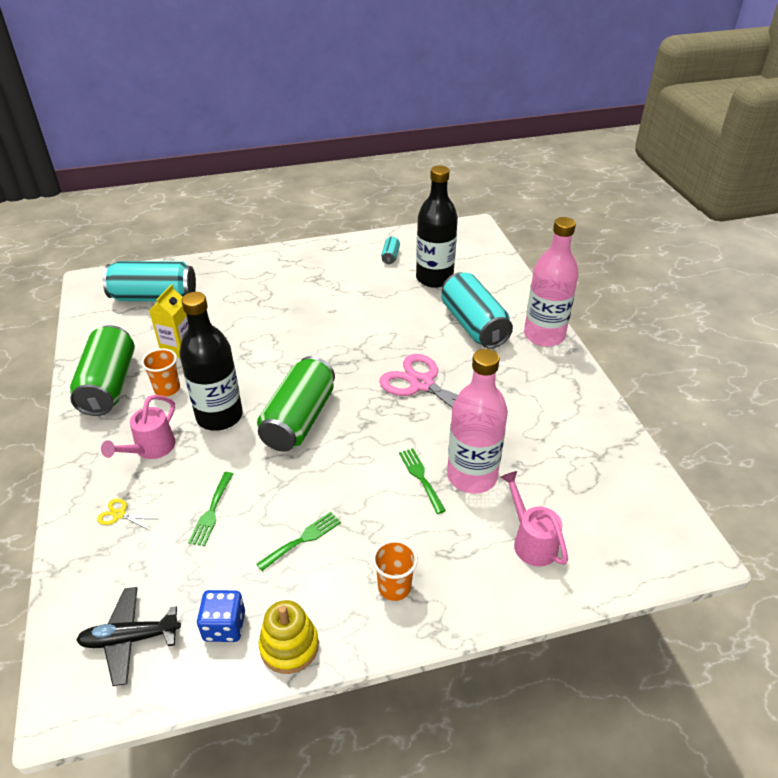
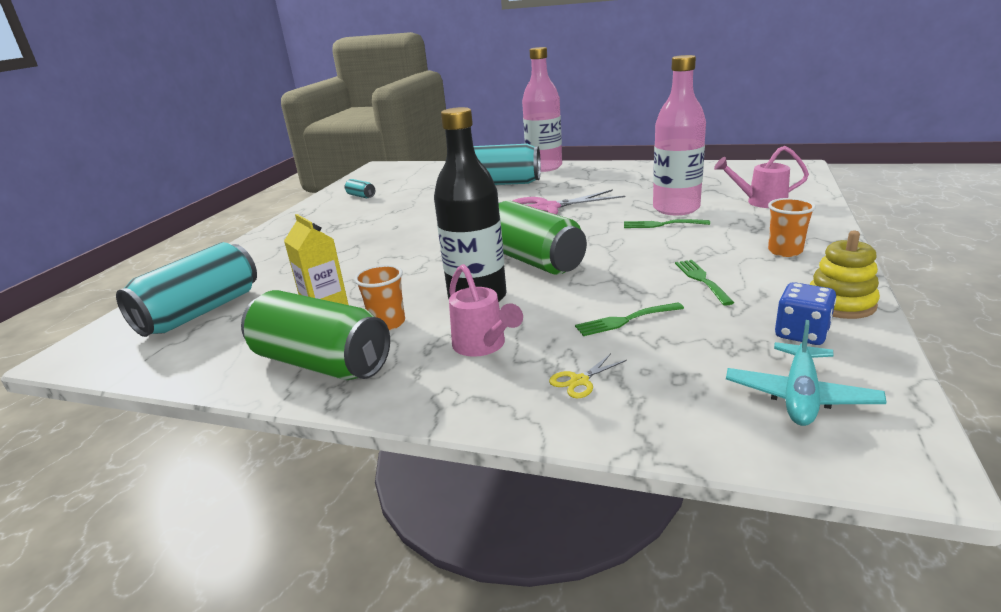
camera: 55 degrees left, 15 degrees down
(130, 639) = (800, 396): black plane -> turquoise plane
(211, 511) = (625, 320): green fork -> green fork turned 120 degrees clockwise
(434, 278) = (420, 186): black bottle -> none

